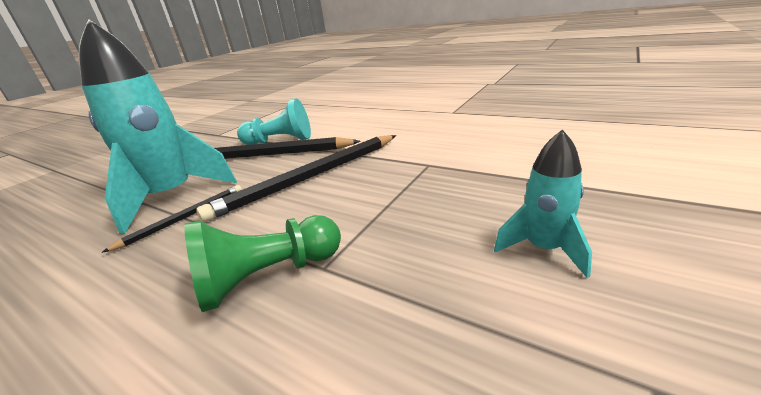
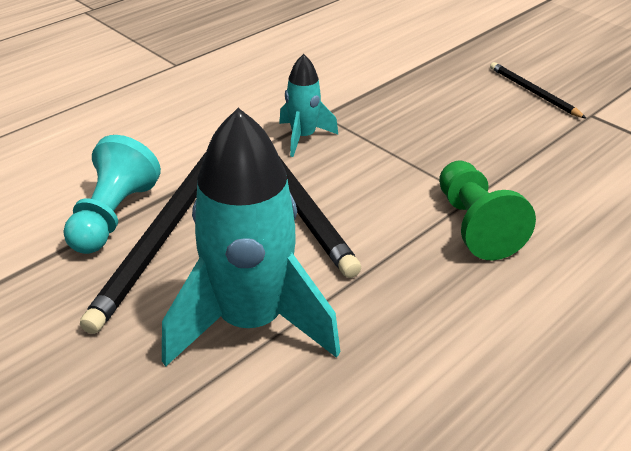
camera: 80 degrees left, 10 degrees up
(184, 218) = (330, 298): black pencil -> black pencil (533, 92)
(543, 249) = (488, 105): turquoise rocket -> turquoise rocket (303, 137)

